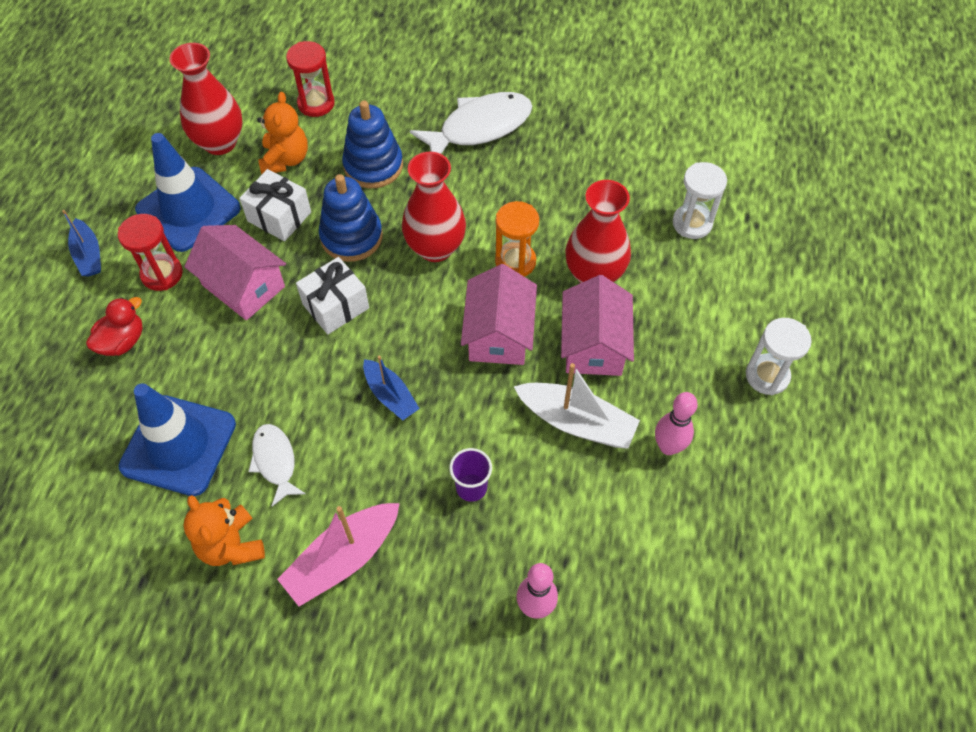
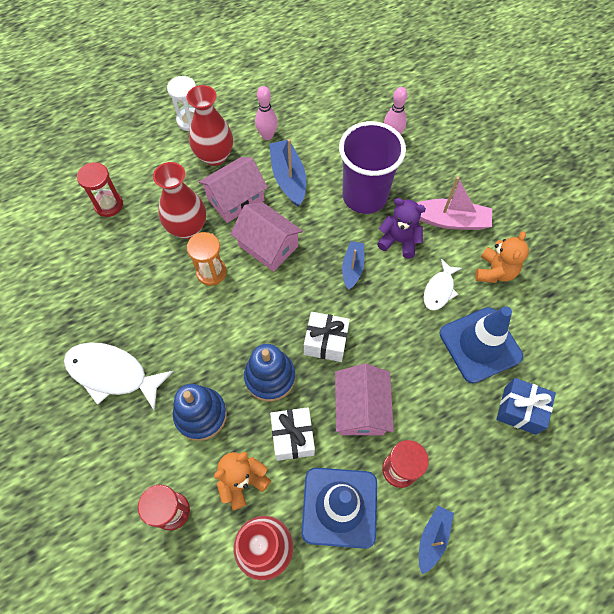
camera: 130 degrees left, 5 degrees up
(85, 420) = (520, 410): none -> blue gift
(123, 341) = (461, 442): red duck -> none
(375, 473) = (399, 241): none -> purple teddy bear
(435, 248) = (237, 322): red vase -> red vase (214, 156)
(471, 487) = (364, 196): purple cup -> purple cup, size x2.38
(499, 334) = (268, 246): pink house -> pink house turned 75 degrees clockwise
(576, 422) = (288, 178): white boat -> blue boat
(692, 223) = (108, 205): white hourglass -> red hourglass

